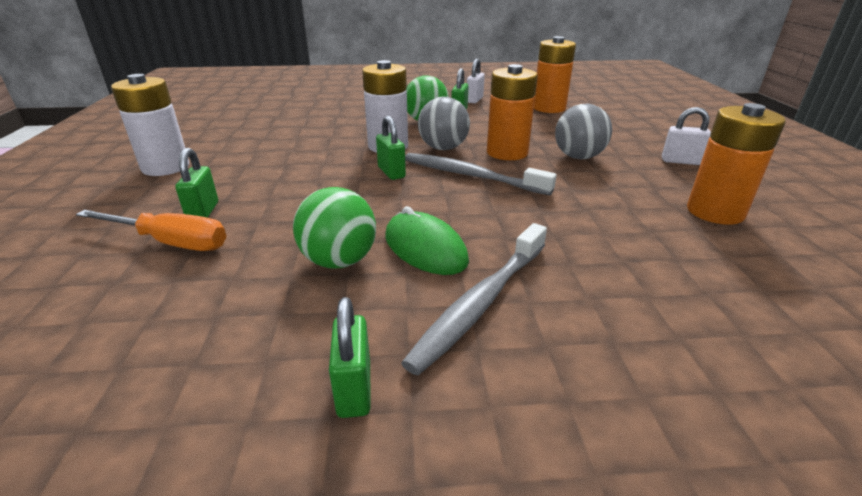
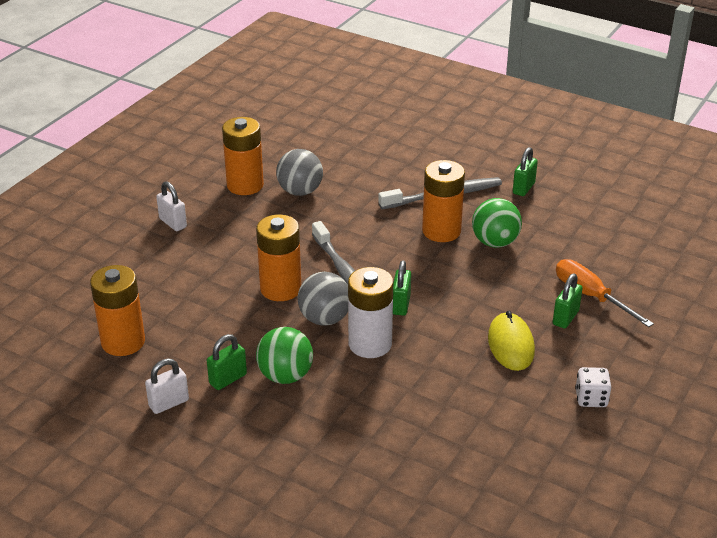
camera: 145 degrees left, 5 degrees up
(166, 167) = (591, 398): white battery -> white dice
(259, 177) = (510, 344): none -> yellow mouse
(425, 248) = (441, 231): green mouse -> orange battery
(578, 157) = (235, 259): grey ball -> grey ball (300, 191)

